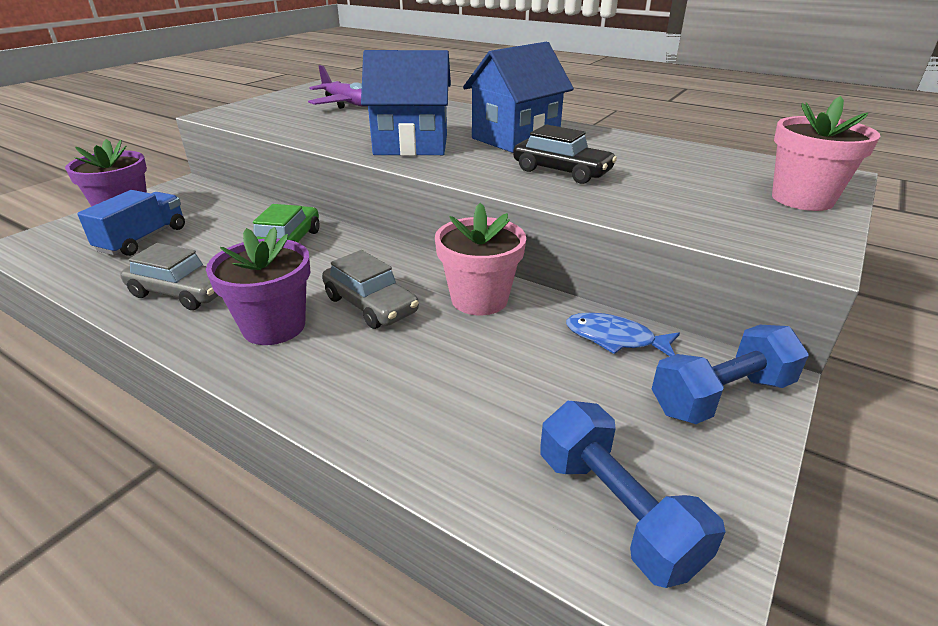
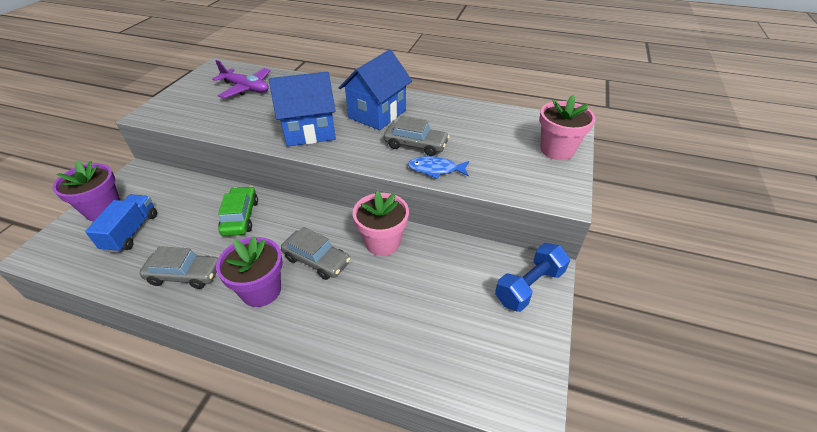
camera: 15 degrees left, 10 degrees up
(561, 171) = (416, 145): black car -> grey car
(615, 339) = (467, 257): blue fish -> blue fish (435, 169)
(616, 510) = (490, 371): blue dumbbell -> none

